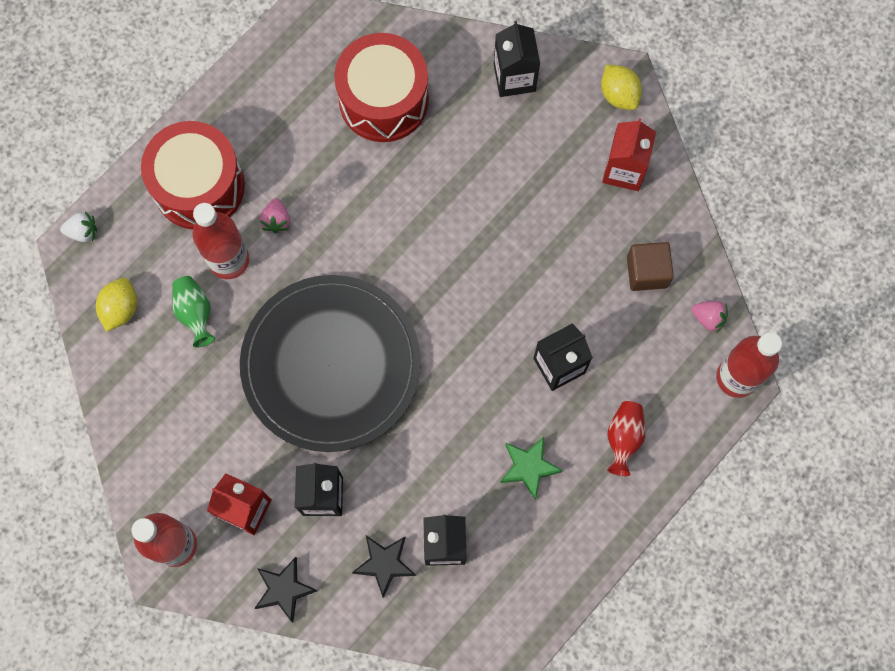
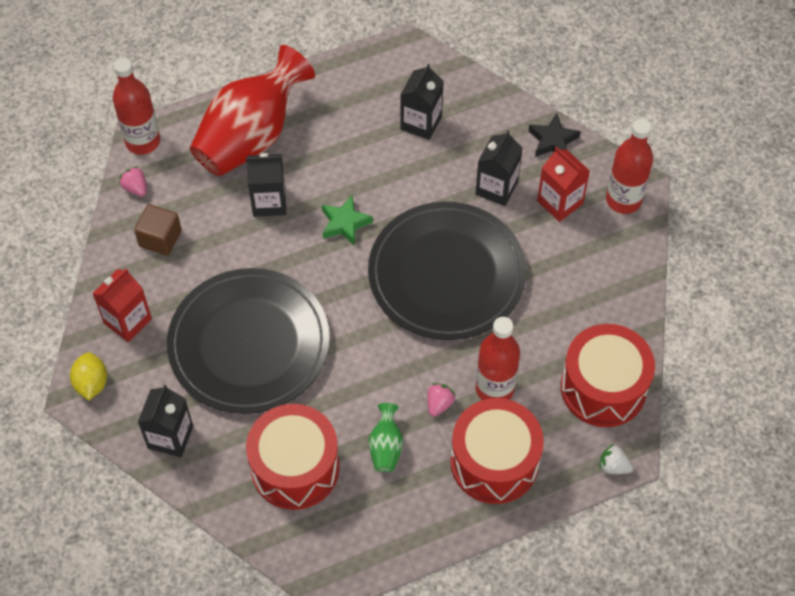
camera: 155 degrees left, 15 degrees down
(120, 309) = (603, 387): yellow lemon -> red drum
(195, 313) = (541, 358): green vase -> green vase (386, 447)
(384, 564) = (471, 128): black star -> none
(492, 199) = (249, 344): none -> black plate
(529, 467) = (332, 146): green star -> green star (345, 223)
(623, 438) = (251, 136): red vase -> red vase, size x2.39

